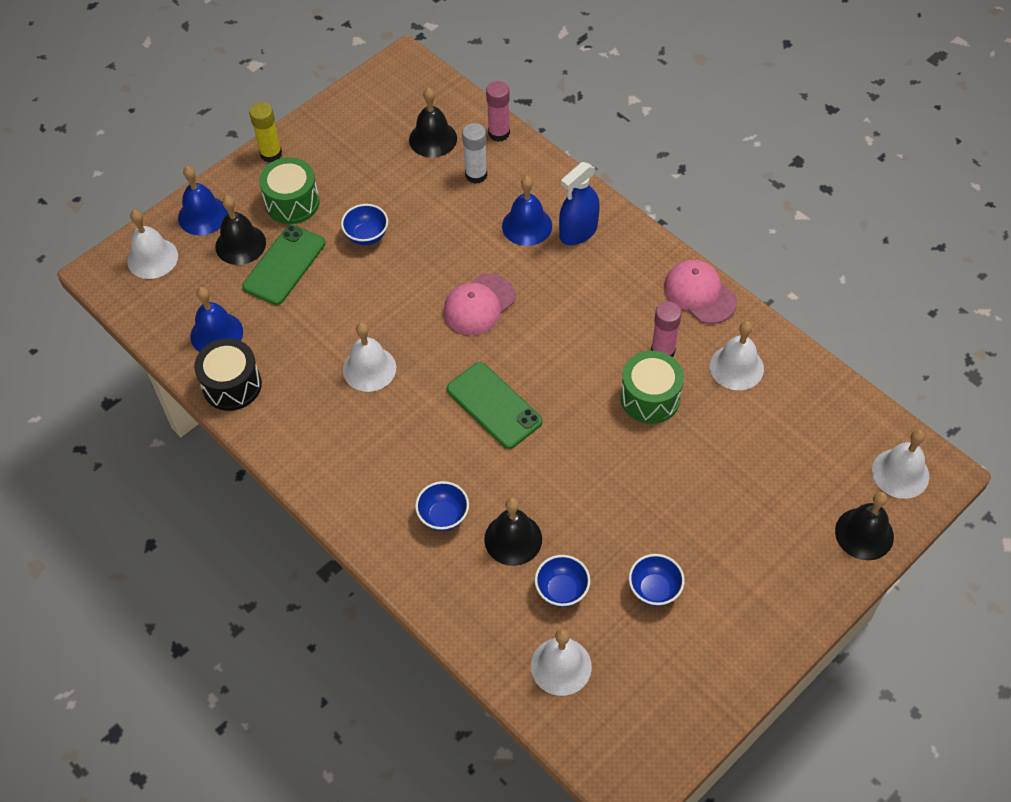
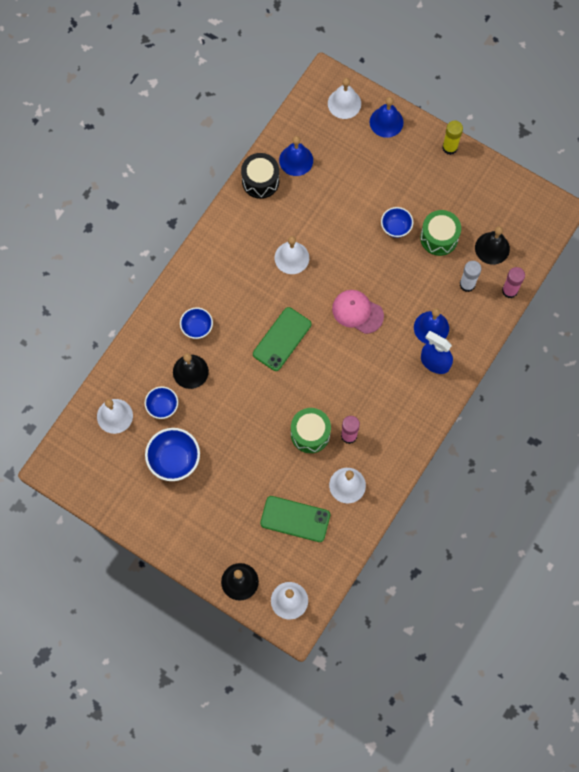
camera: 75 degrees right, 15 degrees up
(240, 244) = (368, 152): black bell -> none
(284, 265) = (359, 184): green phone -> green phone (295, 519)
(292, 202) = (411, 173): green drum -> green drum (439, 238)
(654, 589) = (174, 460): blue bowl -> blue bowl, size x1.60
(699, 293) = (402, 452): pink cap -> none

